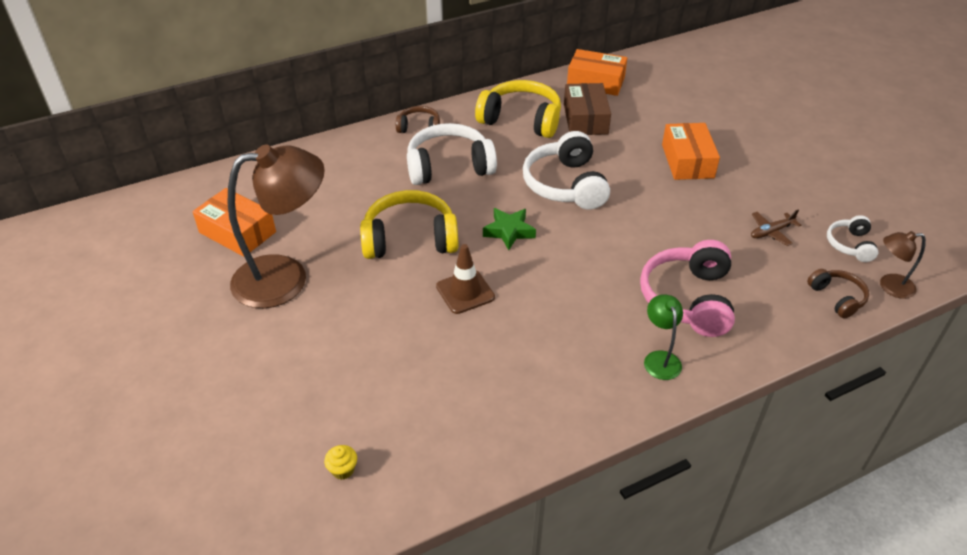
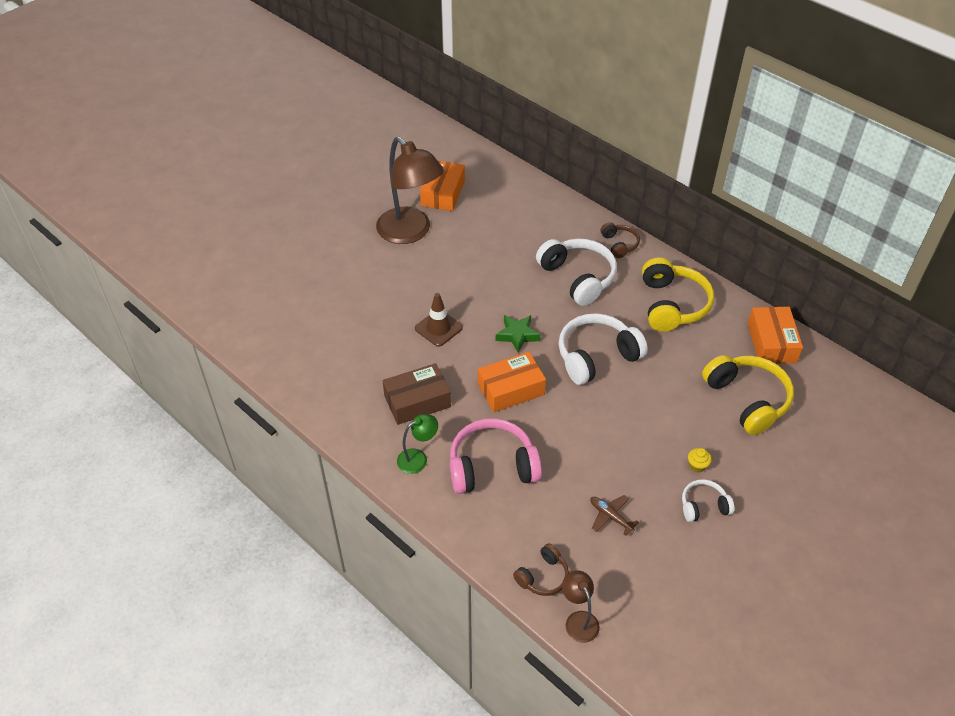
camera: 70 degrees right, 5 degrees up
(343, 470) = (264, 315): yellow cupcake -> yellow cupcake (697, 466)
(410, 239) = (480, 281): yellow headphones -> yellow headphones (747, 400)
(585, 119) = (703, 348): brown box -> brown box (417, 401)
(687, 161) = (683, 437): orange box -> orange box (511, 389)
(850, 245) = (624, 584): white headphones -> white headphones (703, 506)

